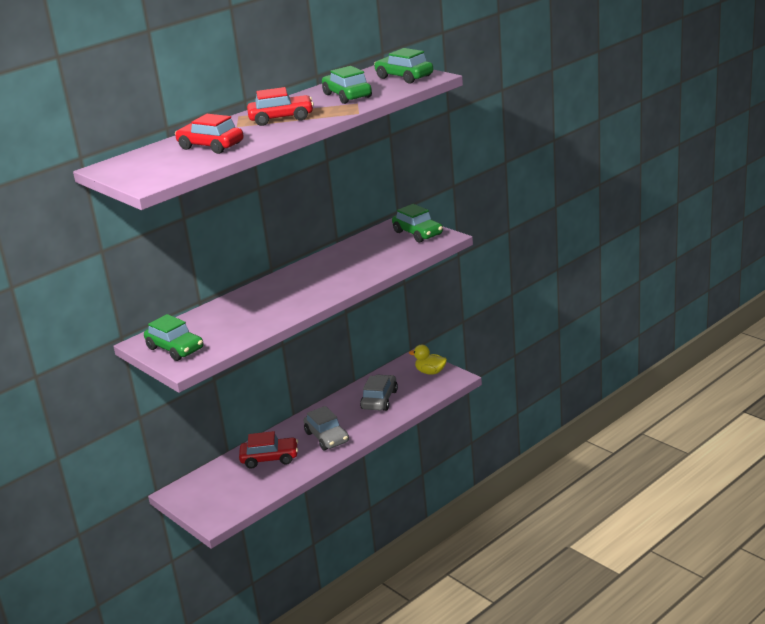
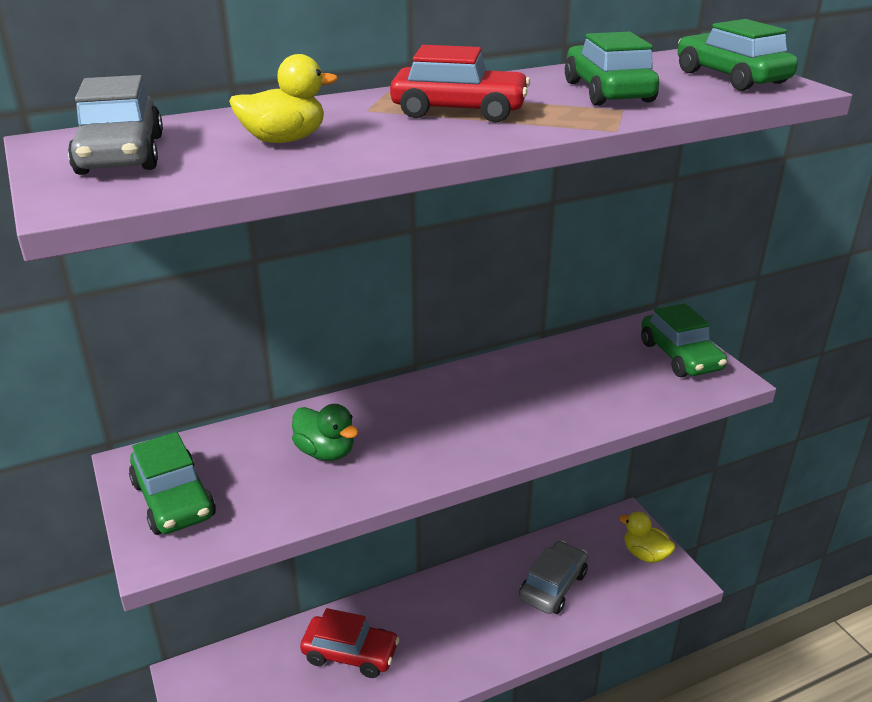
camera: 15 degrees right, 5 degrees up
(211, 146) = (284, 140): red car -> yellow duck
(243, 314) = (325, 452): none -> green duck
(327, 437) = (450, 639): grey car -> grey car (121, 155)

